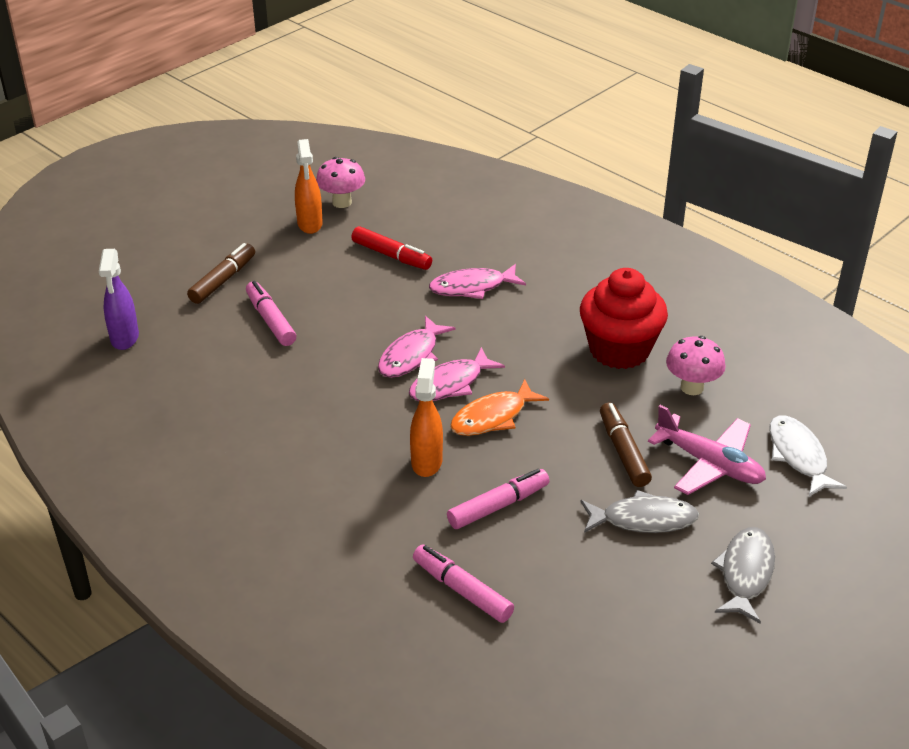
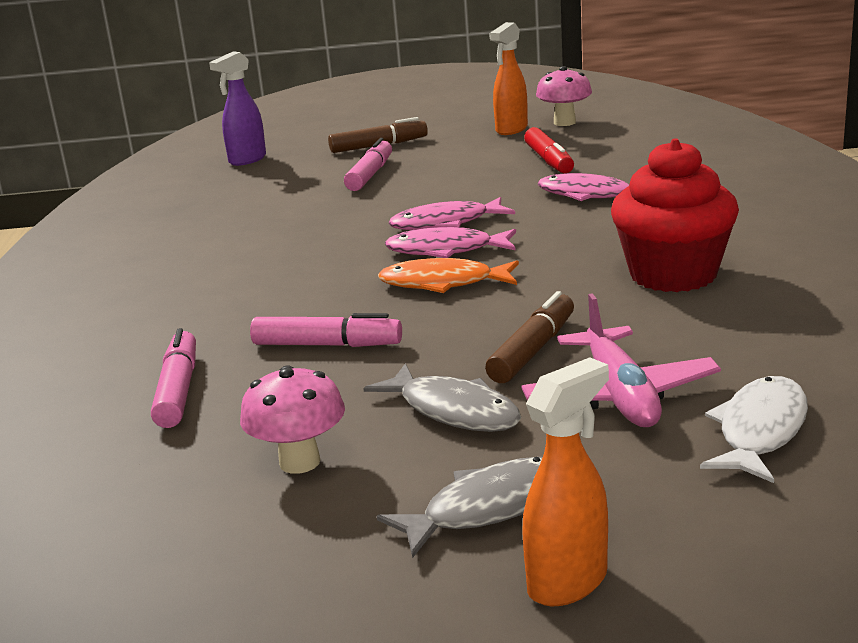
camera: 45 degrees right, 15 degrees down
(426, 461) = (324, 293): orange spray bottle -> orange spray bottle (568, 582)
(692, 387) = (712, 327): pink mushroom -> pink mushroom (299, 462)

